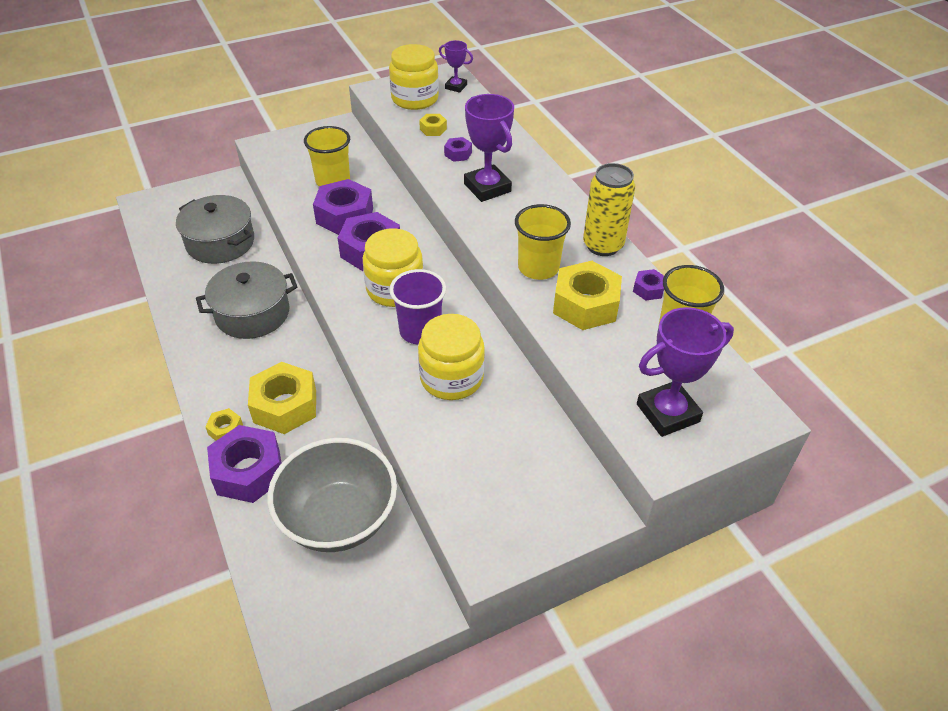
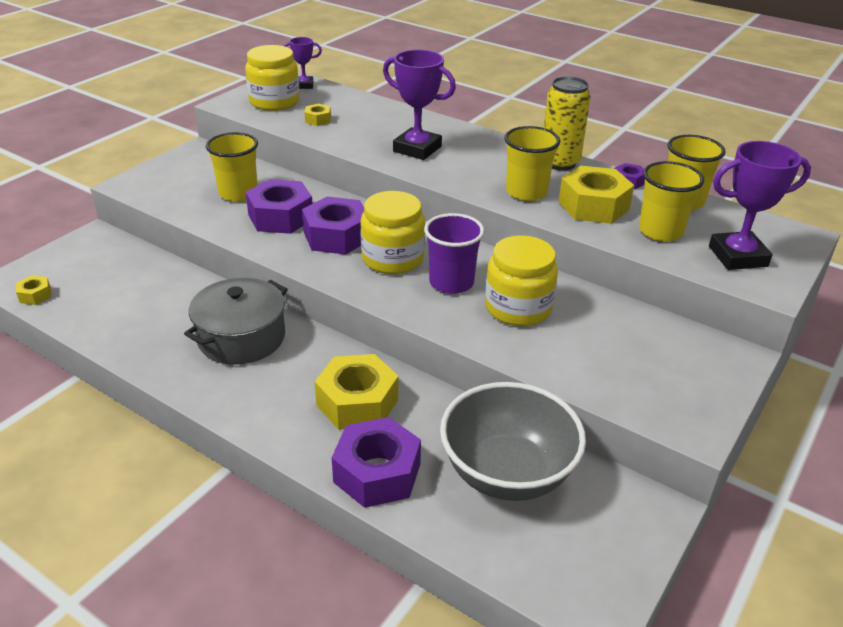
camera: 30 degrees left, 10 degrees down
(220, 242) = (142, 289): grey pot -> none
(225, 430) = (315, 447): yellow nut -> yellow nut (35, 295)
(458, 154) = (362, 131): purple nut -> none
(620, 356) = (660, 231): none -> yellow cup
(667, 413) = (738, 256): purple trophy -> purple trophy turned 45 degrees clockwise

